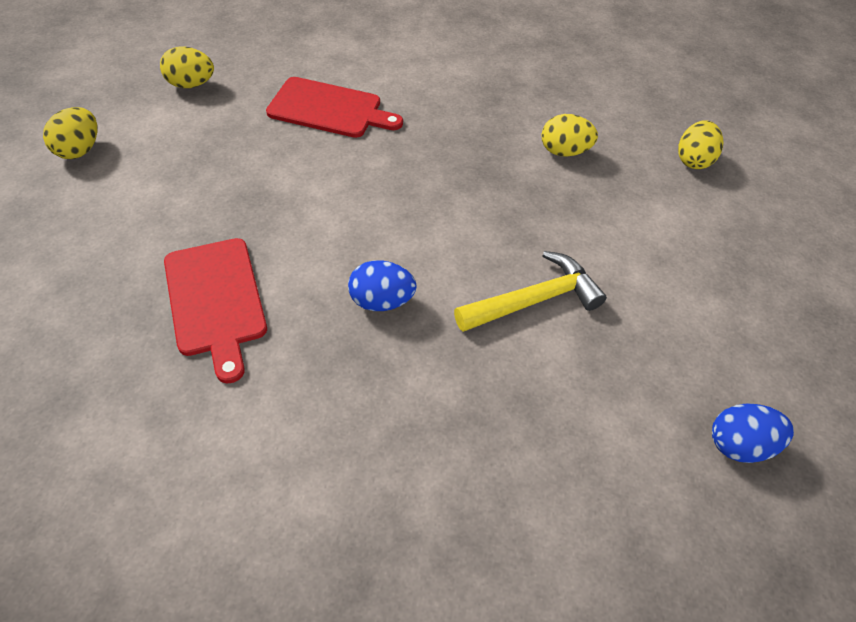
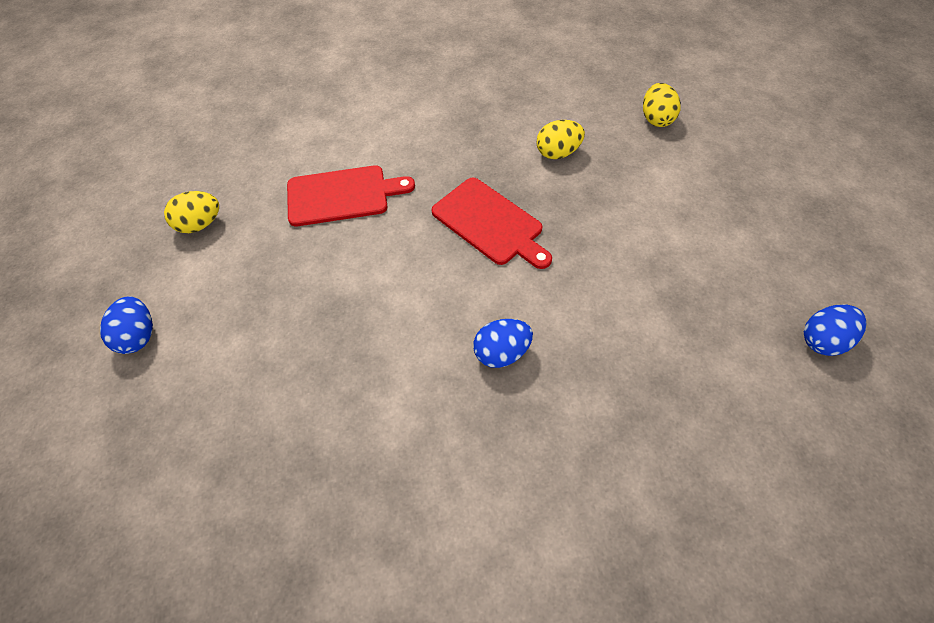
camera: 20 degrees left, 5 degrees up
(80, 150) = (139, 336): yellow egg -> blue egg
(216, 300) = (366, 420): red cutting board -> red cutting board (490, 223)
(534, 300) = (616, 294): yellow hammer -> none

